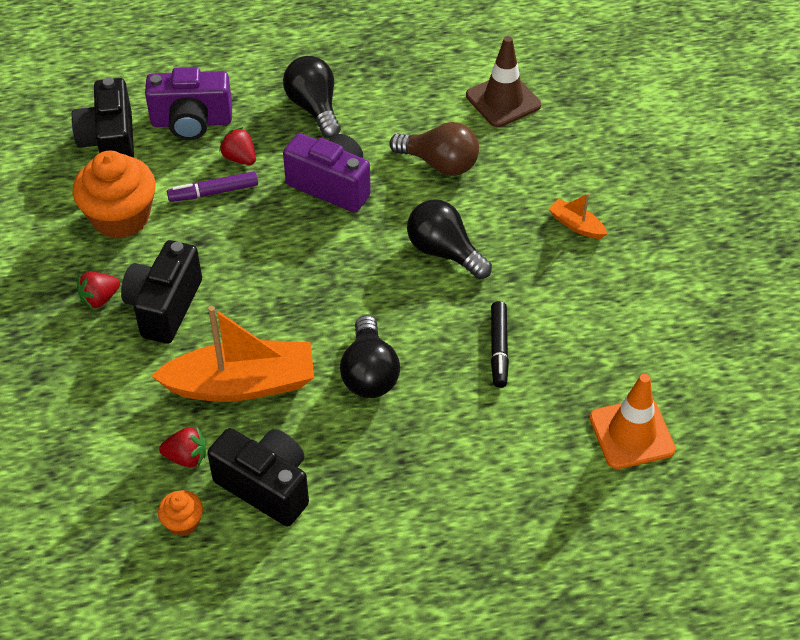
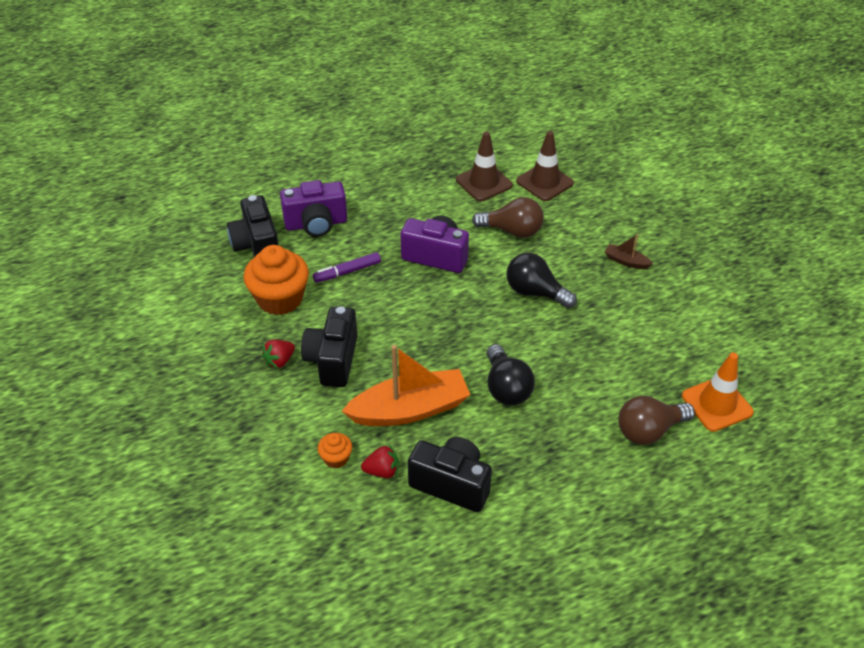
camera: 10 degrees left, 5 degrees down
(183, 522) = (393, 522): orange cupcake -> orange cupcake (336, 458)
(240, 158) = (360, 245): red strawberry -> none
(314, 108) = (406, 203): black light bulb -> none
(422, 91) = (484, 183): none -> brown traffic cone
(498, 349) = (598, 356): black marker -> none
(533, 455) = (649, 430): none -> brown light bulb
(576, 225) = (626, 261): orange boat -> brown boat

